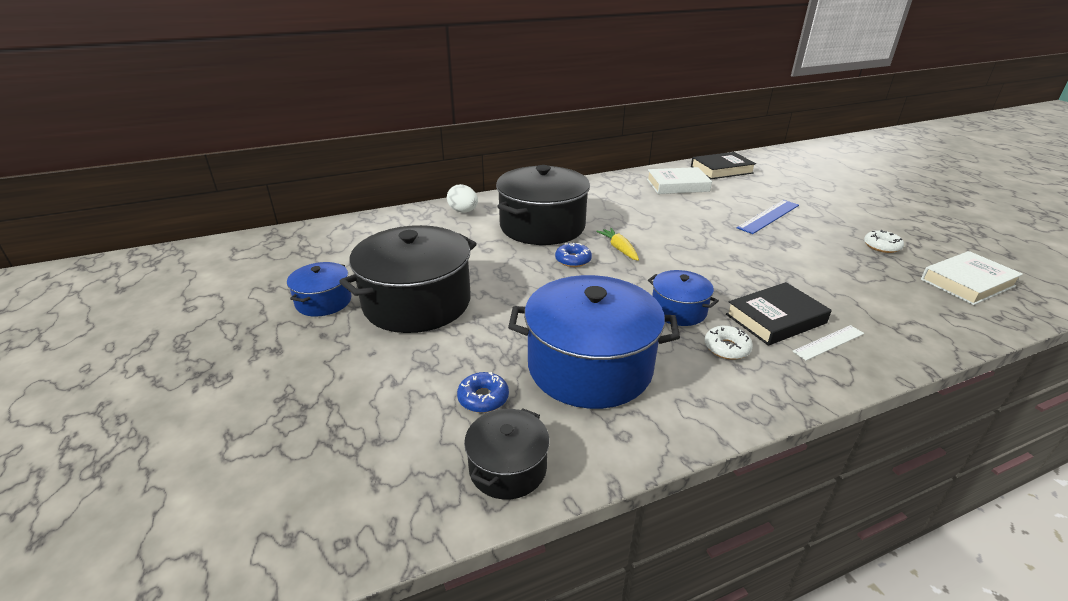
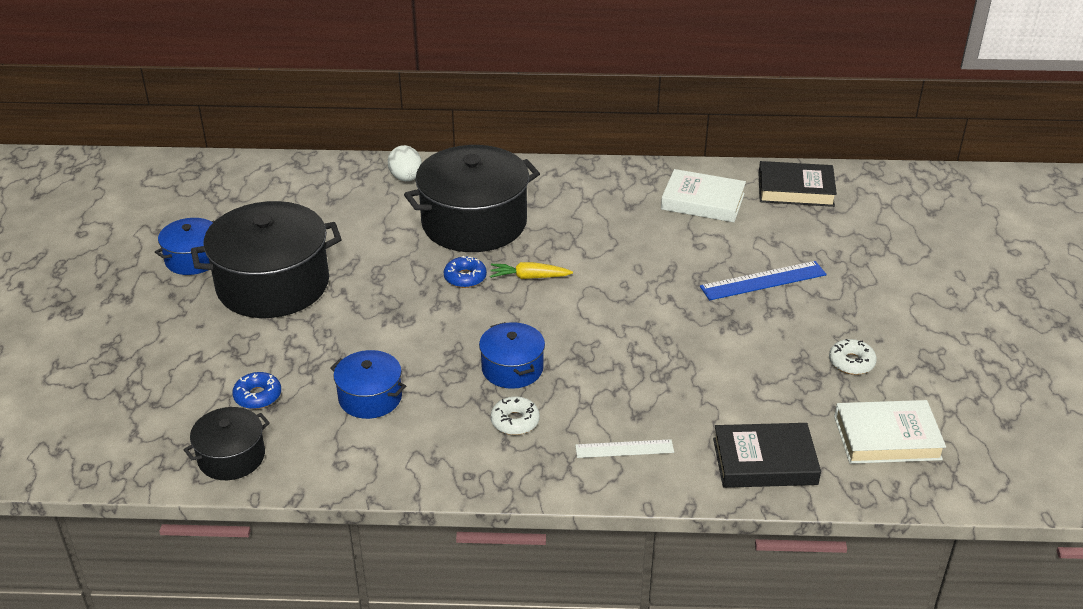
camera: 25 degrees right, 5 degrees up
(589, 366) = (370, 397): blue pot -> blue pot, size x0.51
(619, 249) = (529, 277): yellow carrot -> yellow carrot turned 90 degrees counterclockwise
(775, 319) = (602, 408): black book -> black book (764, 461)

